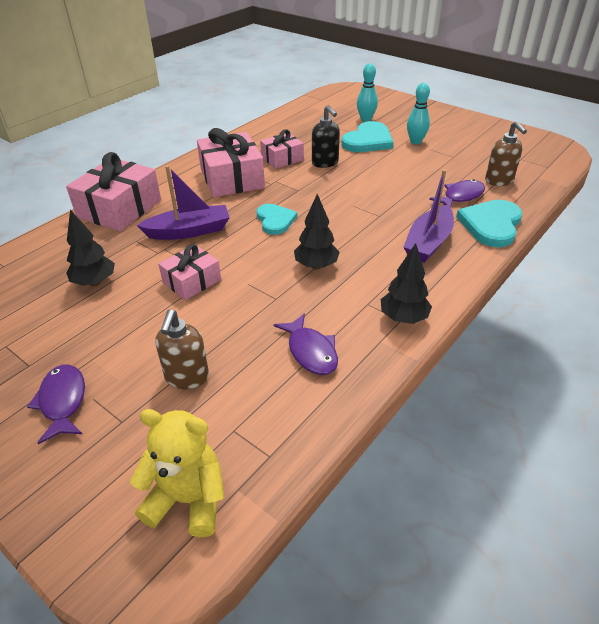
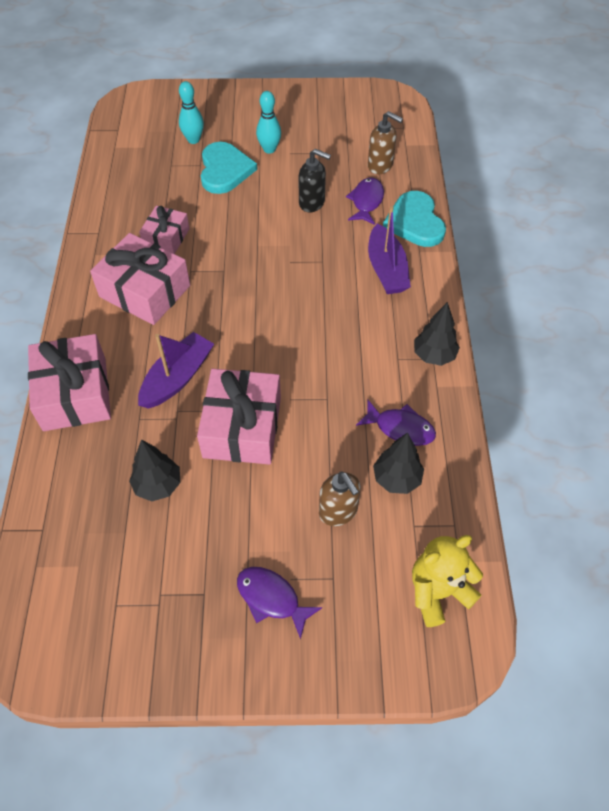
camera: 40 degrees left, 15 degrees up
(192, 281) = (242, 427): pink gift -> pink gift, size x1.70
(275, 220) = (241, 318): turquoise heart -> none
(316, 266) = (325, 346): black tree -> black tree (396, 478)
(325, 163) = (214, 222): black soap dispenser -> black soap dispenser (312, 203)

